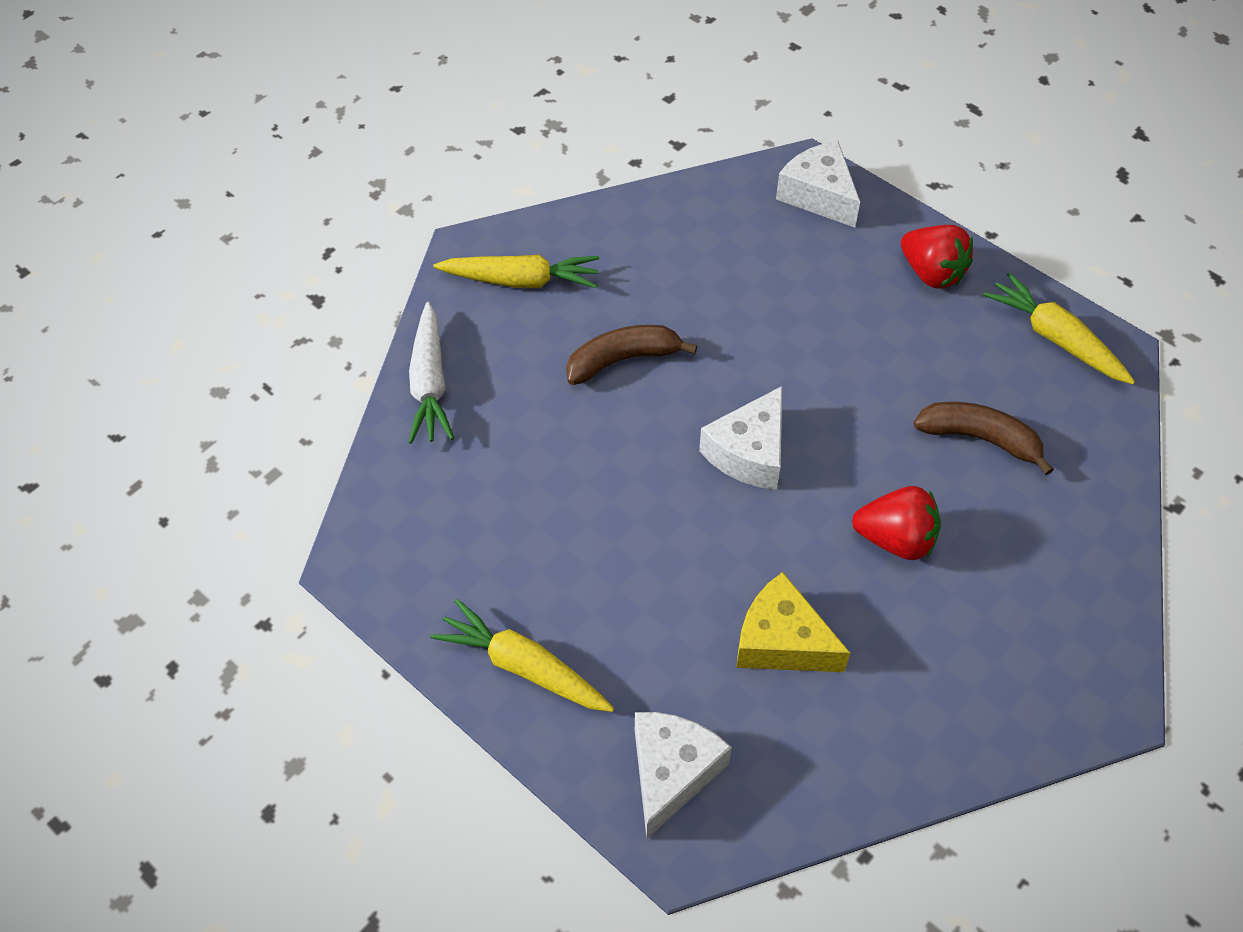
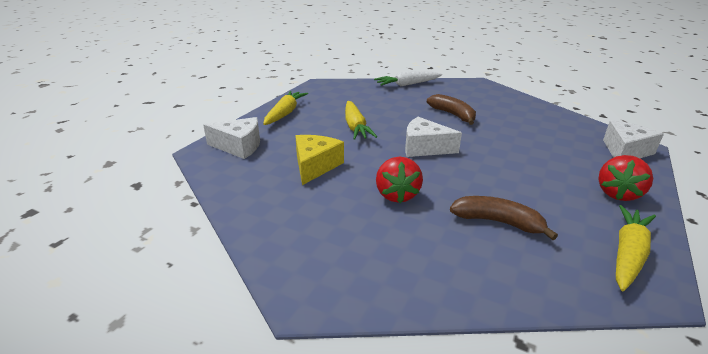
camera: 75 degrees right, 25 degrees down
(521, 280) = (475, 92): yellow carrot -> yellow carrot (355, 127)
(980, 439) = (498, 222): brown banana -> brown banana turned 75 degrees counterclockwise

